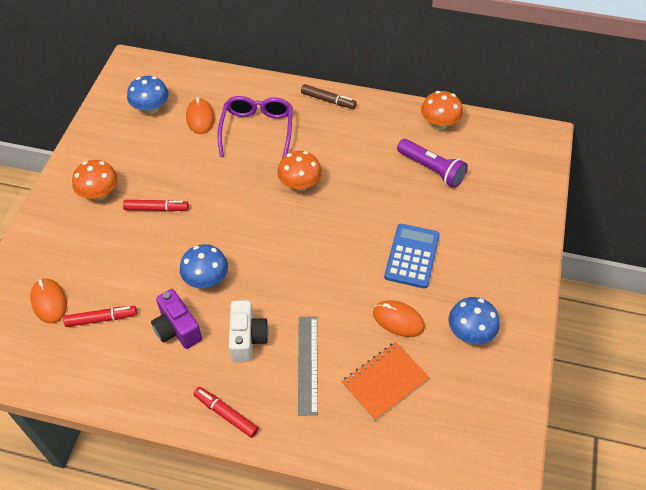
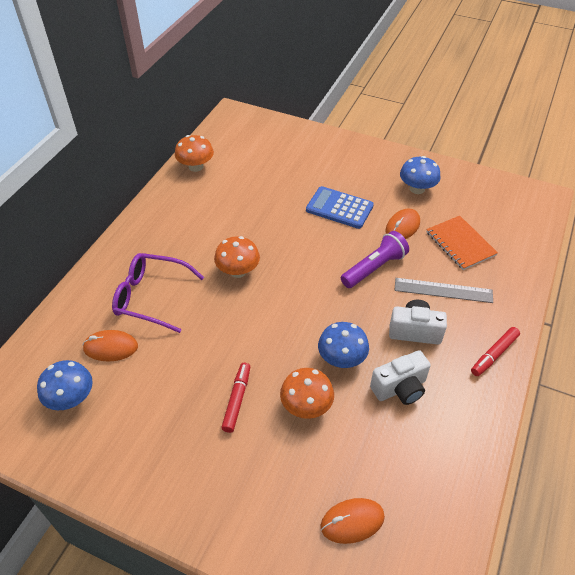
camera: 80 degrees left, 5 degrees down
(99, 193) = (196, 462): orange mushroom -> orange mushroom (306, 406)
(101, 319) = (381, 462): red marker -> none
(177, 329) = (400, 388): purple camera -> white camera
(328, 100) = (133, 235): brown marker -> none
(431, 169) = (248, 180): purple flashlight -> purple flashlight (374, 268)

